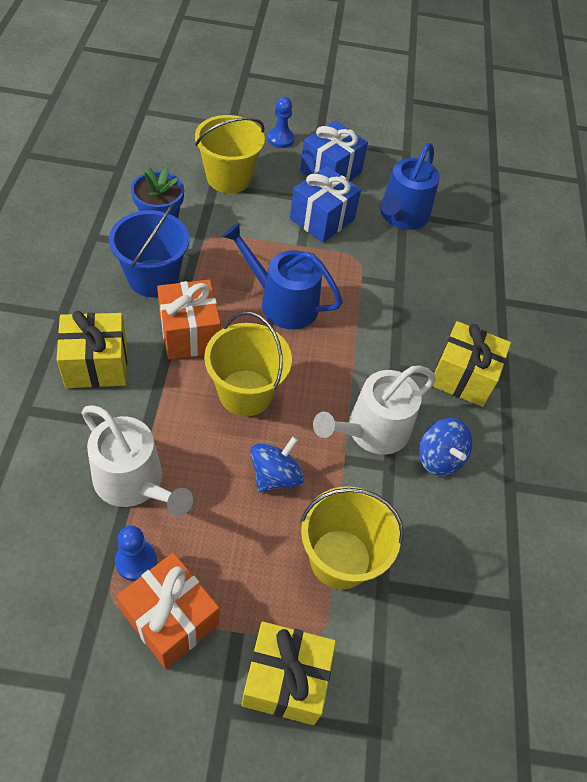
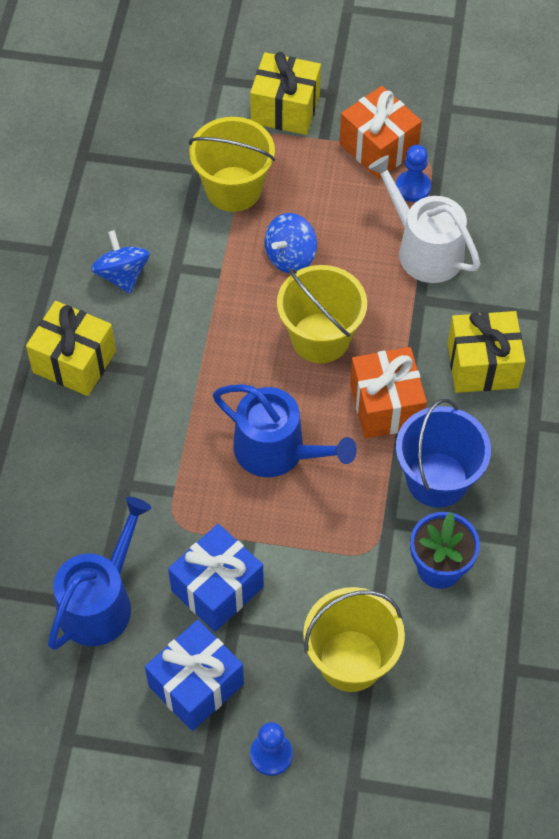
camera: 170 degrees left, 5 degrees up
(372, 431) = (188, 301): white watering can -> none

